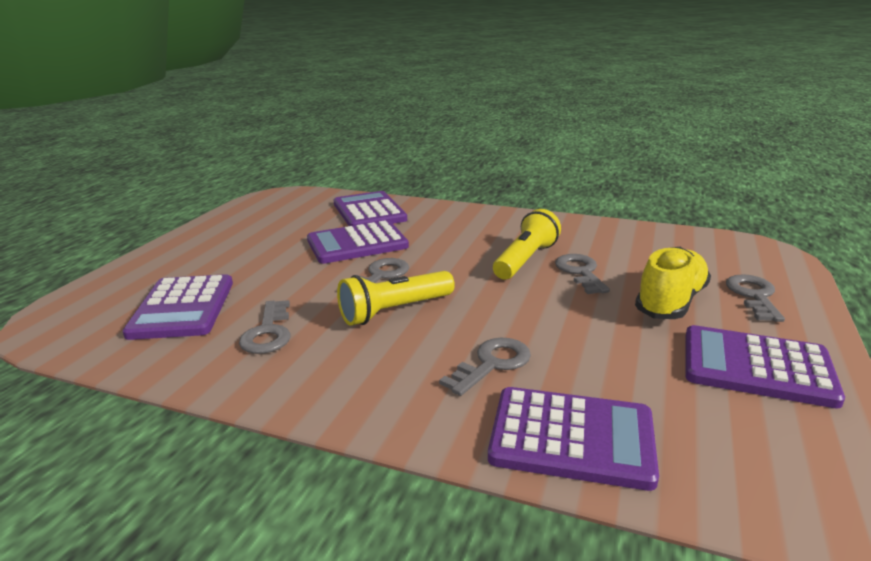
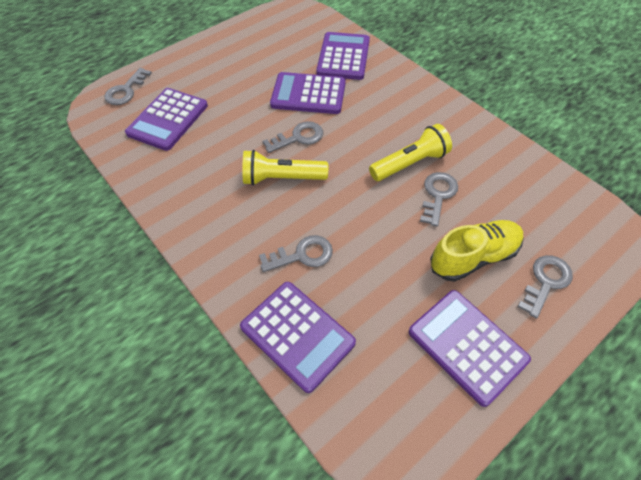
camera: 30 degrees right, 30 degrees up
(268, 332) = (199, 165): grey key -> grey key (126, 90)

